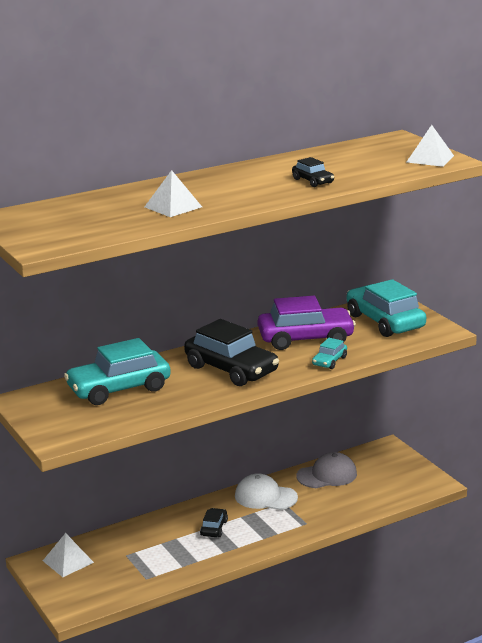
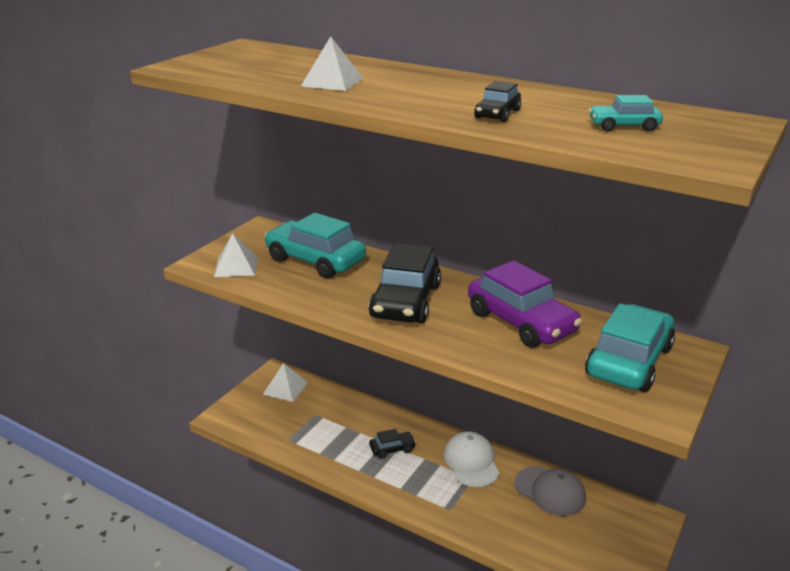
camera: 60 degrees right, 5 degrees up
(329, 361) = (484, 353): turquoise car -> turquoise car (624, 126)
(430, 159) = (695, 151): white pyramid -> white pyramid (236, 266)

